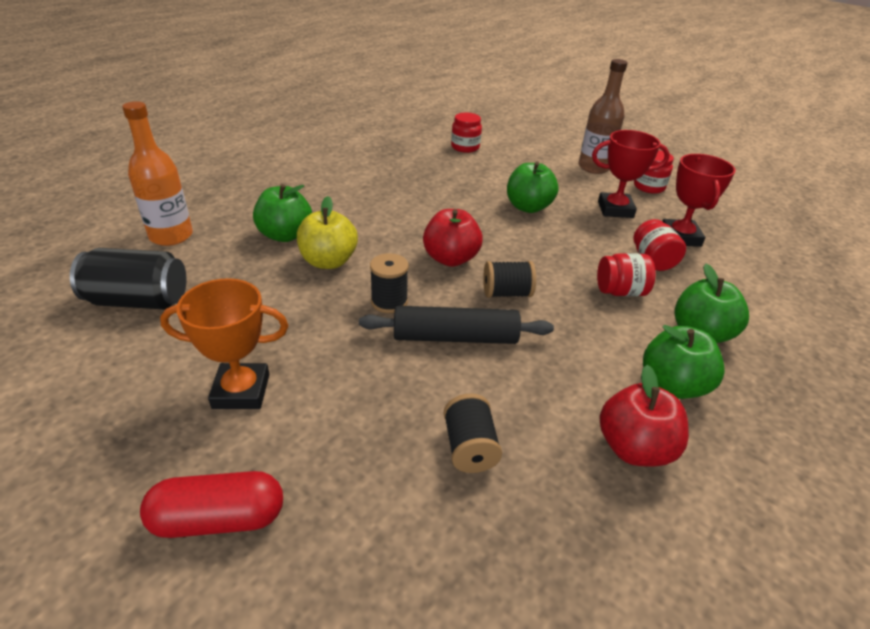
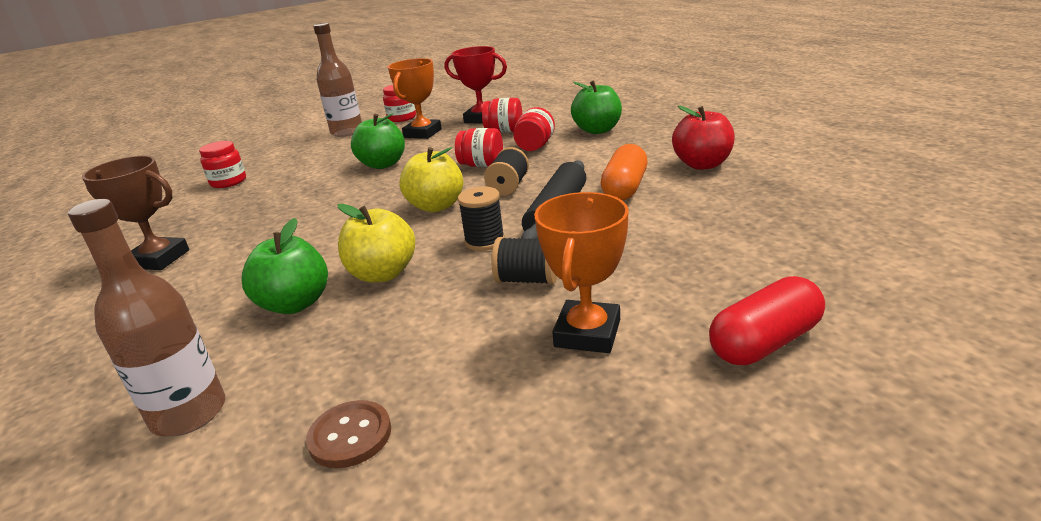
camera: 65 degrees left, 10 degrees down
(138, 301) = (350, 436): black can -> brown button
(171, 236) = (189, 413): orange bottle -> brown bottle
(218, 519) = (764, 342): red capsule -> red capsule turned 45 degrees clockwise
(341, 164) = (159, 259): none -> brown trophy
(450, 259) = (436, 206): red apple -> yellow apple
(469, 447) = (692, 218): black spool -> black spool (528, 280)
(532, 380) = (625, 188): none -> orange capsule
(552, 265) = (482, 165): none -> red jar
(615, 209) = (422, 133): red trophy -> orange trophy
(672, 385) = (646, 145): green apple -> none

